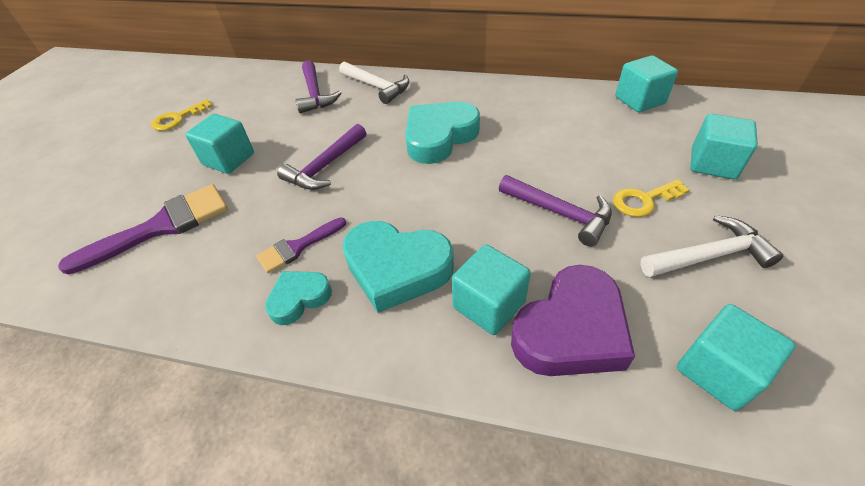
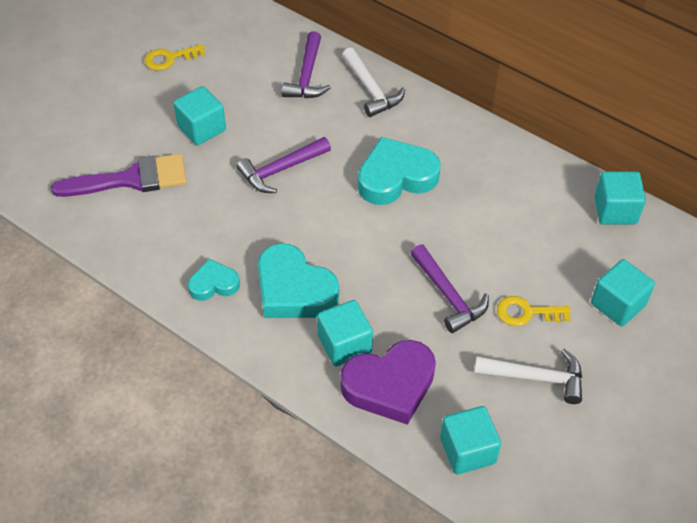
camera: 20 degrees right, 5 degrees up
(297, 247) = (228, 241): purple brush -> none

